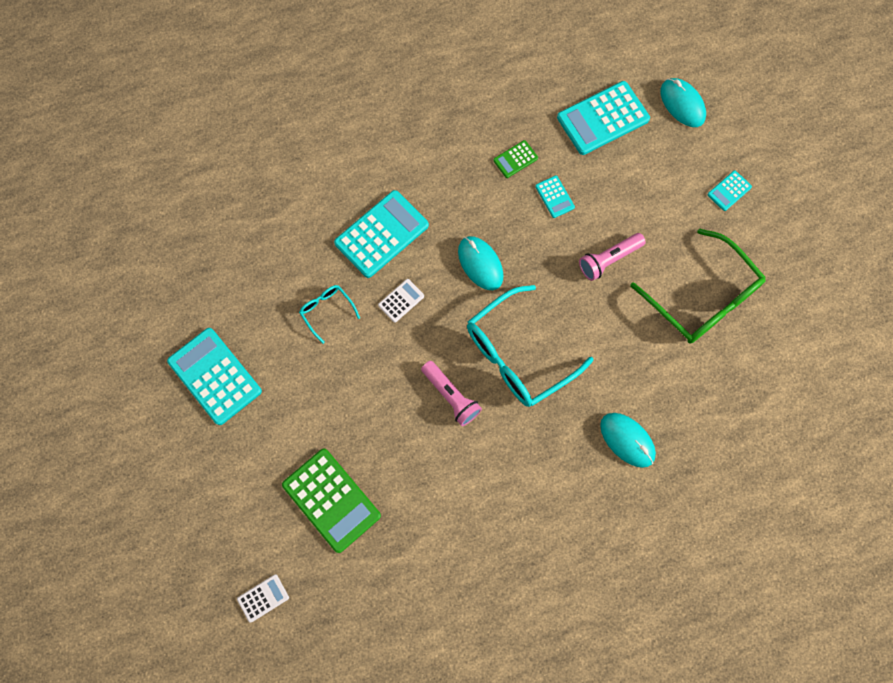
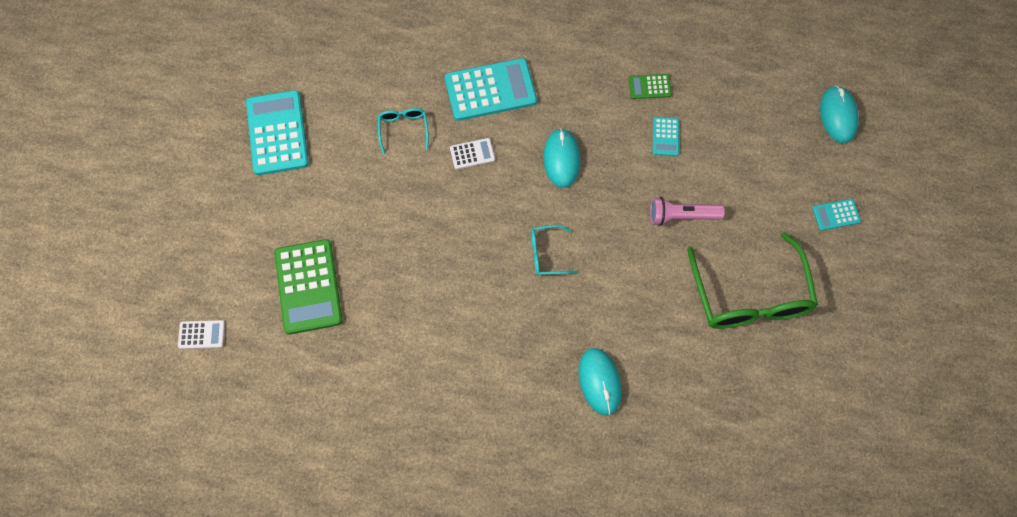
camera: 30 degrees right, 5 degrees down
(451, 396) = (465, 257): pink flashlight -> none
(518, 354) = (547, 254): turquoise glasses -> turquoise glasses, size x0.46
(602, 118) = (753, 91): turquoise calculator -> none

